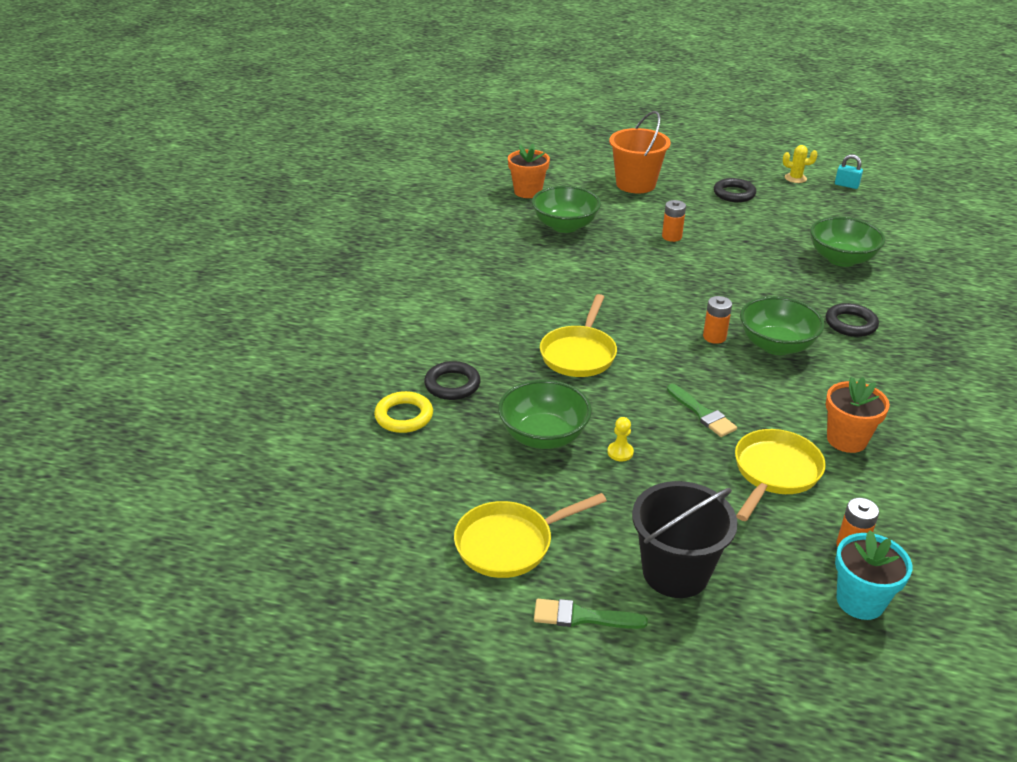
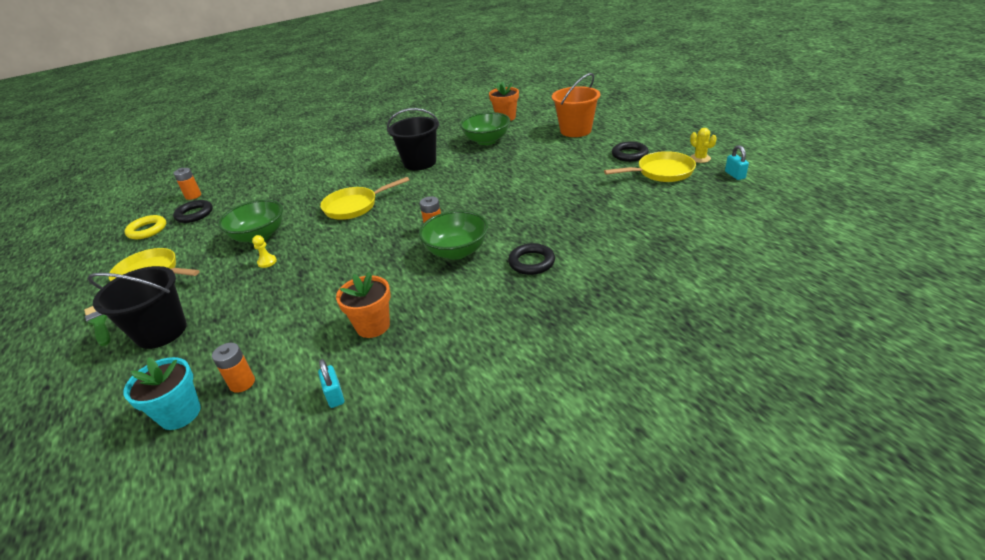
camera: 50 degrees right, 0 degrees up
(404, 416) = (238, 199): yellow ring -> yellow ring (147, 230)
(452, 384) = (280, 195): black ring -> black ring (194, 214)
(543, 278) = (420, 163): none -> black bucket
(671, 237) = (533, 166): orange battery -> orange battery (193, 196)
(702, 413) = (339, 265): green brush -> none
(774, 472) = (300, 317): yellow pan -> yellow pan (661, 172)
(841, 259) = (618, 220): green bowl -> none
(933, 501) = (335, 395): none -> turquoise padlock

